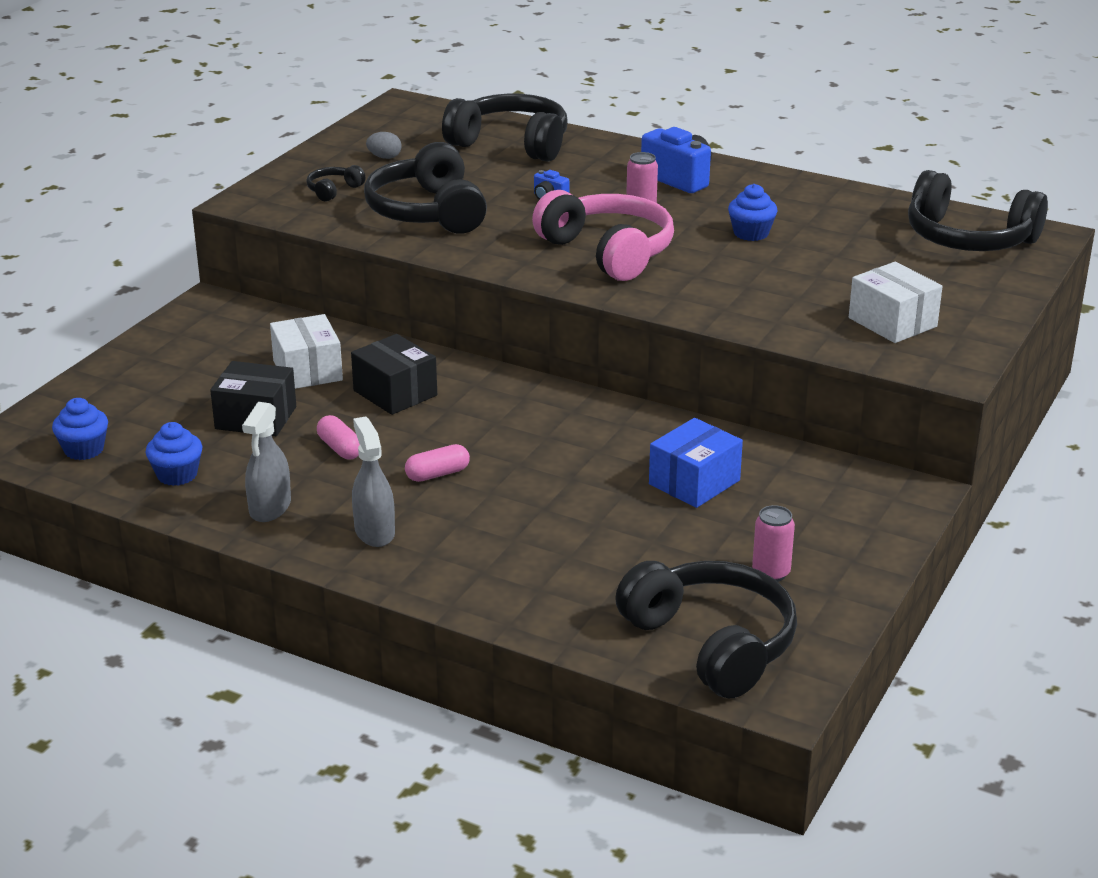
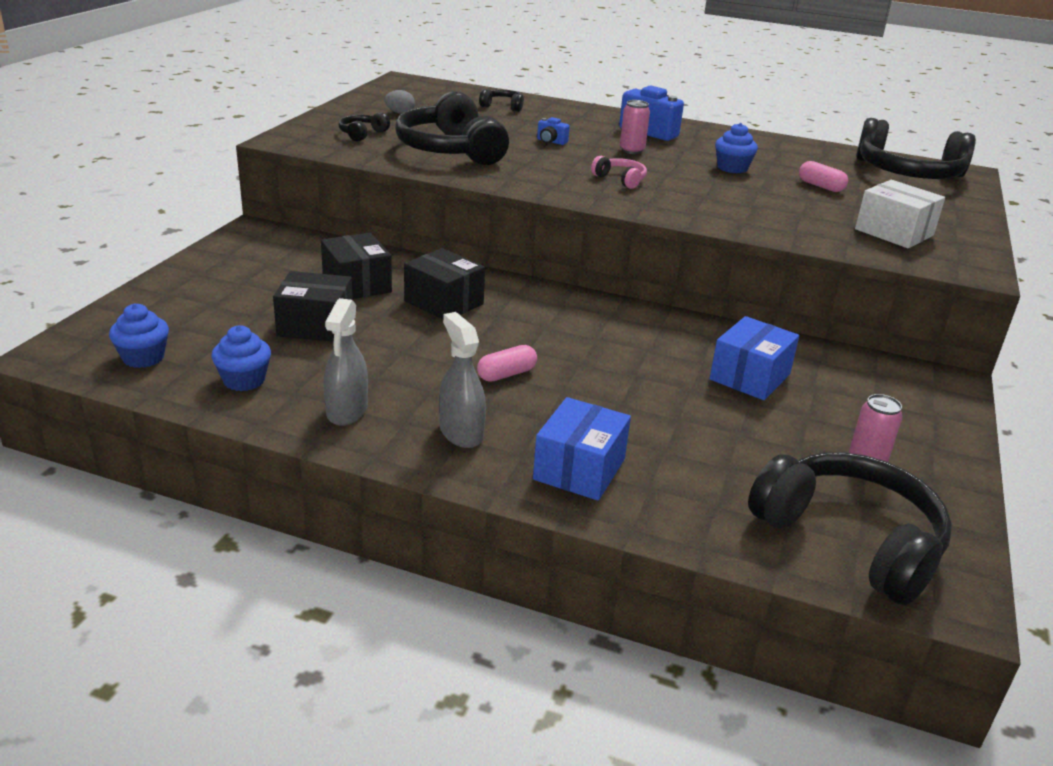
camera: 10 degrees left, 0 degrees up
(307, 370) = (356, 284): white box -> black box
(340, 448) = (404, 352): pink capsule -> pink capsule (820, 186)
(478, 570) = (579, 469): none -> blue box
(511, 144) = (503, 107): black headphones -> black headphones, size x0.44
(608, 252) = (620, 180): pink headphones -> pink headphones, size x0.44

